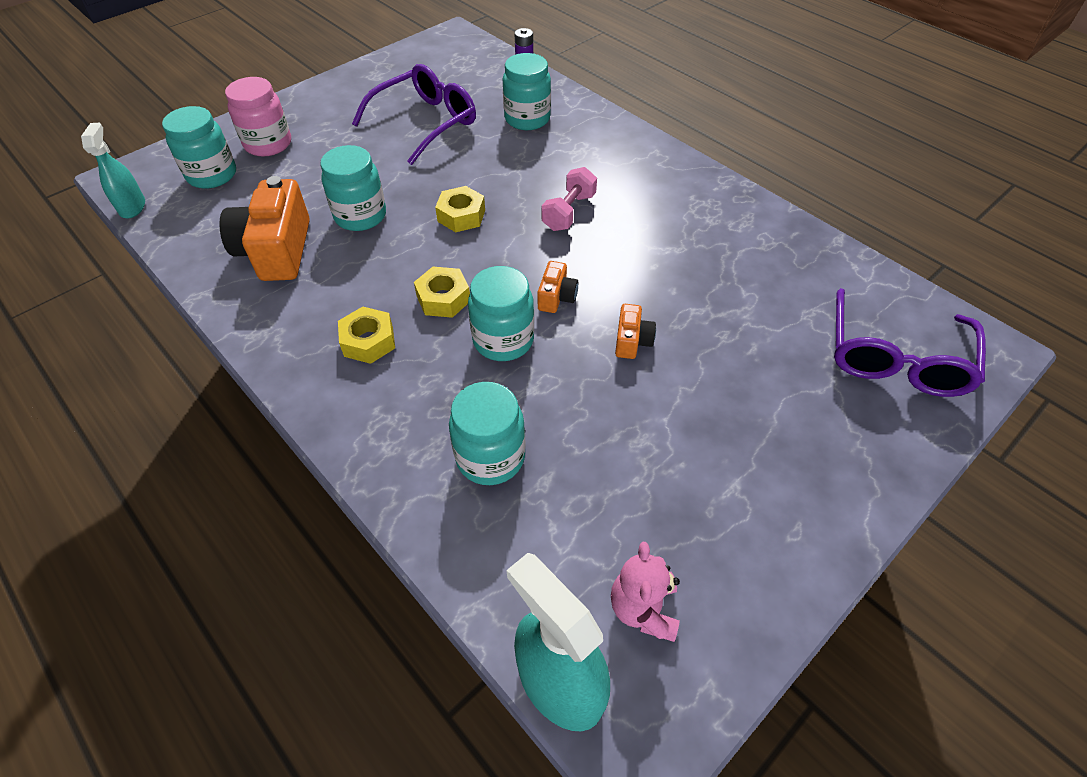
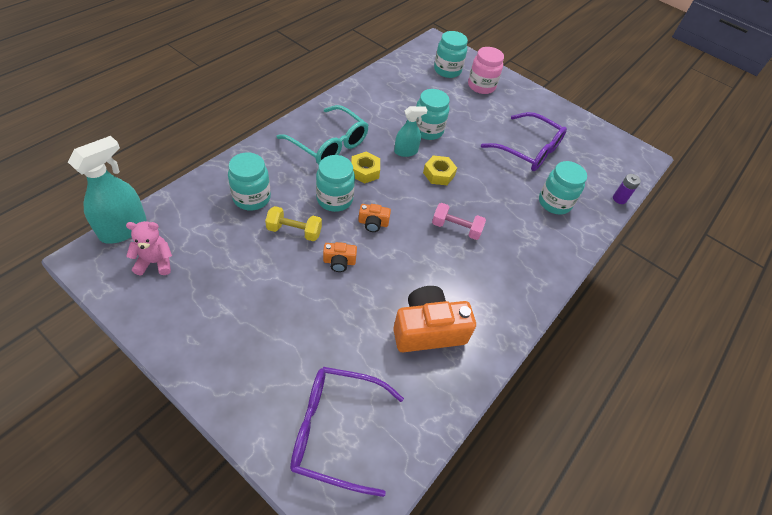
camera: 75 degrees right, 0 degrees up
(132, 207) = (414, 49): turquoise spray bottle -> turquoise spray bottle (406, 151)
(276, 250) = (392, 102): orange camera -> orange camera (428, 330)
(368, 341) = (329, 144): yellow nut -> turquoise glasses
(571, 395) = (294, 231): none -> yellow dumbbell

